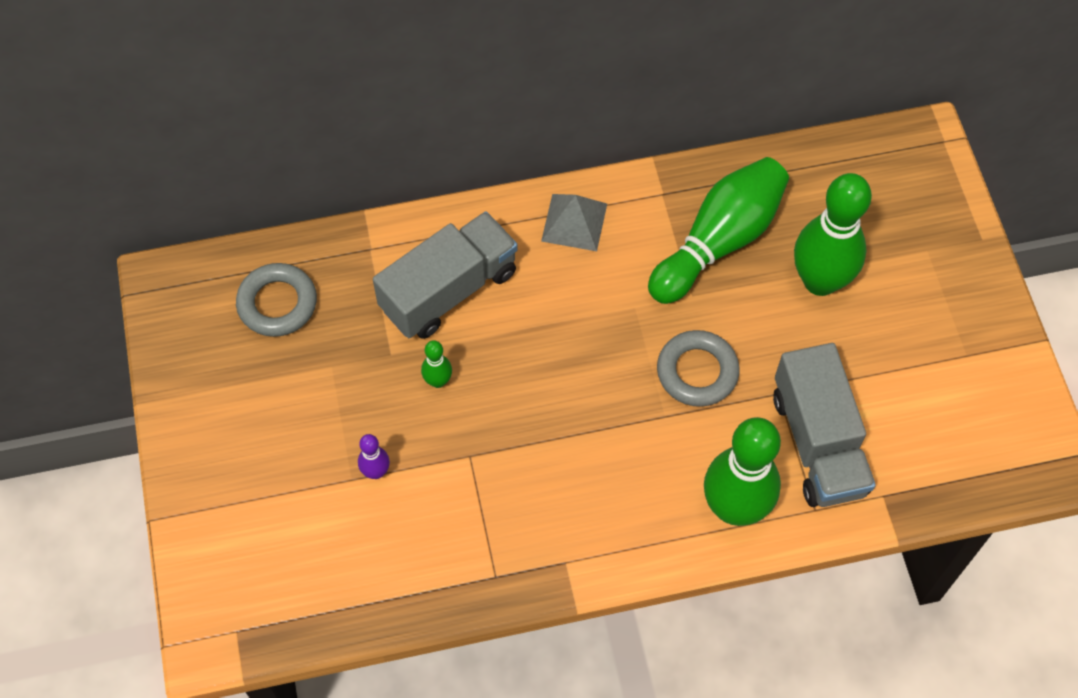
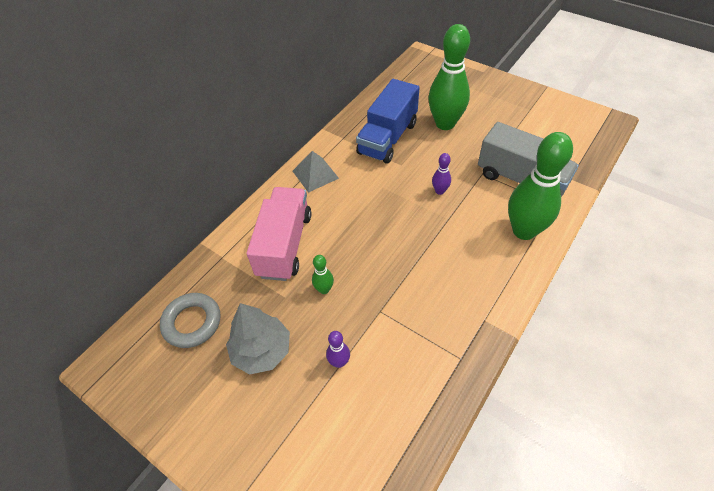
camera: 40 degrees left, 10 degrees down
(316, 393) = (262, 350): none -> grey tree
(449, 290) = (285, 245): grey truck -> pink truck
(697, 372) = (440, 191): grey ring -> purple bowling pin
(719, 241) = (387, 138): green bowling pin -> blue truck

